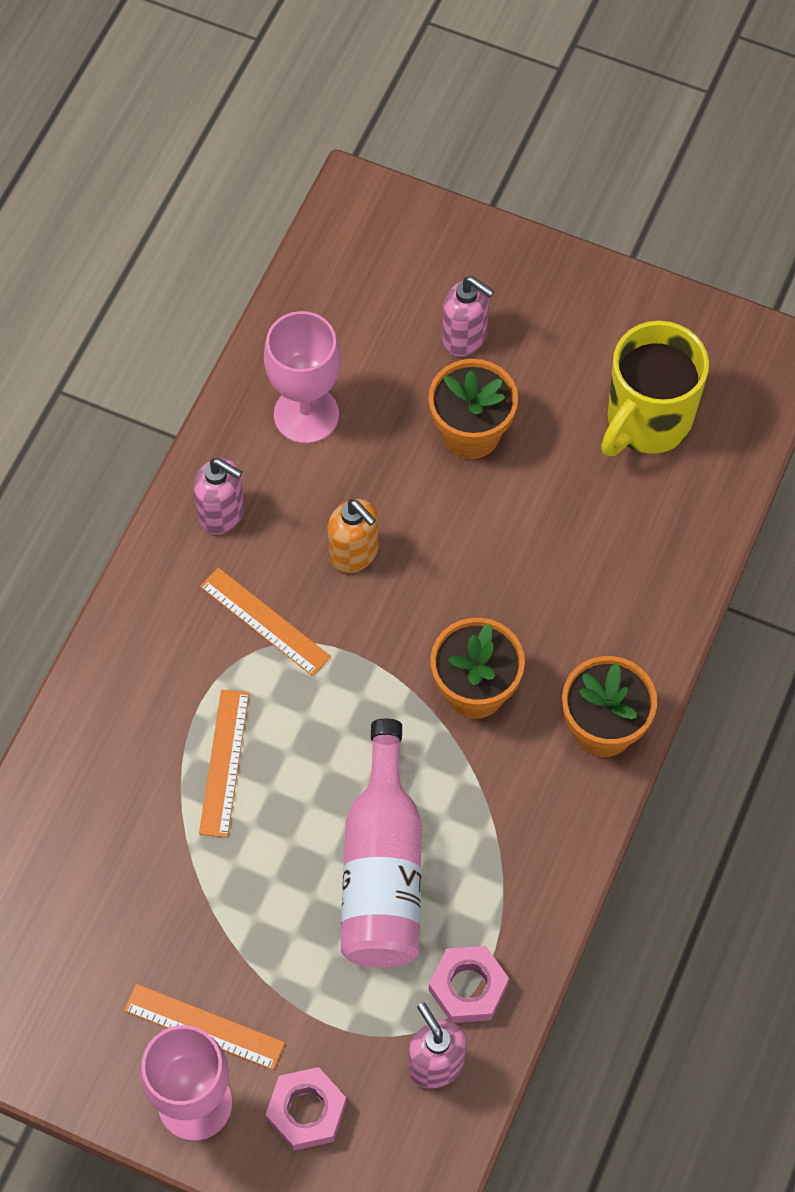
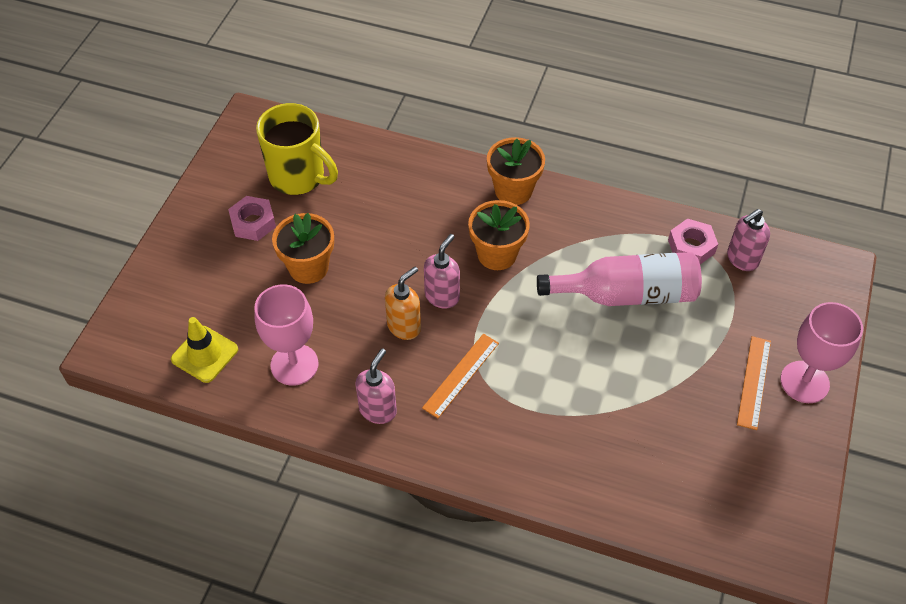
camera: 95 degrees left, 10 degrees down
(224, 763) = (570, 389): orange ruler -> none
(306, 1111) = (790, 321): pink nut -> pink nut (253, 223)
(335, 309) = (204, 354): none -> yellow traffic cone
(465, 338) = (233, 275): pink soap dispenser -> pink soap dispenser (442, 296)

